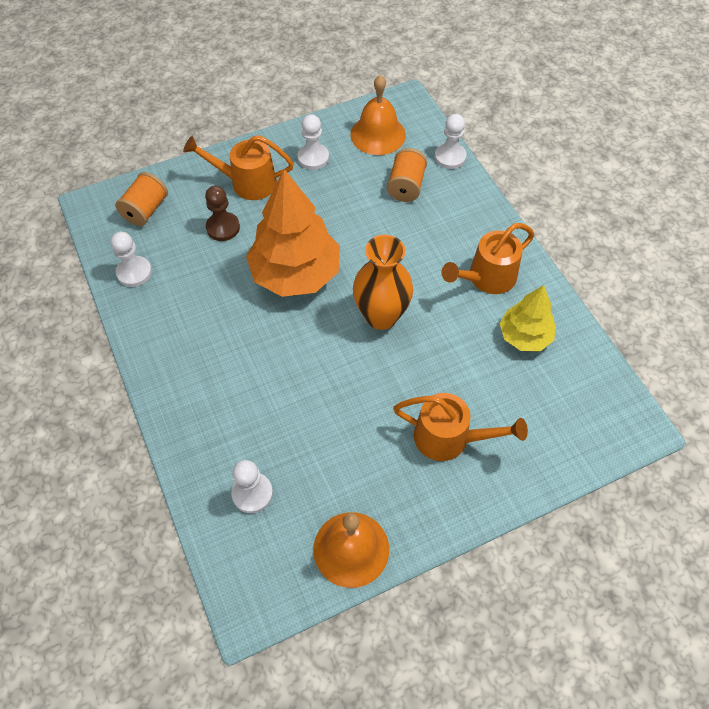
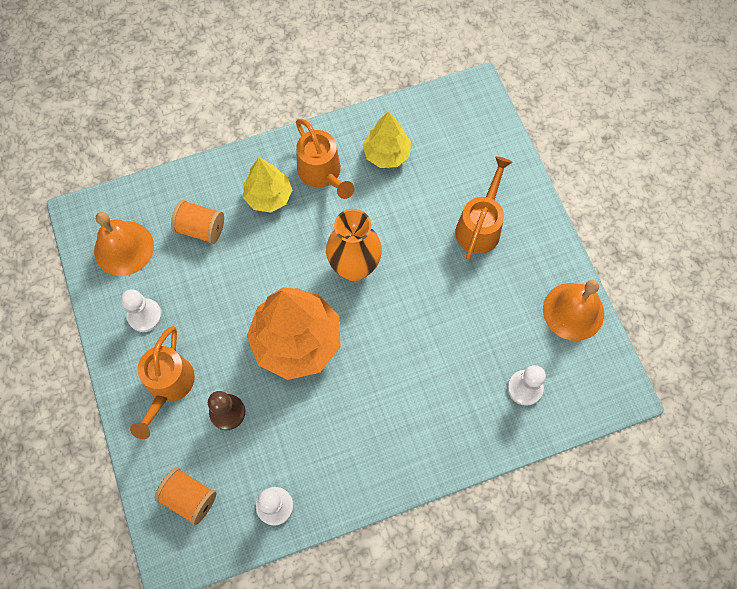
camera: 85 degrees left, 10 degrees up
(450, 157) = (169, 183): white pawn -> none
(450, 235) = (268, 196): none -> yellow tree

